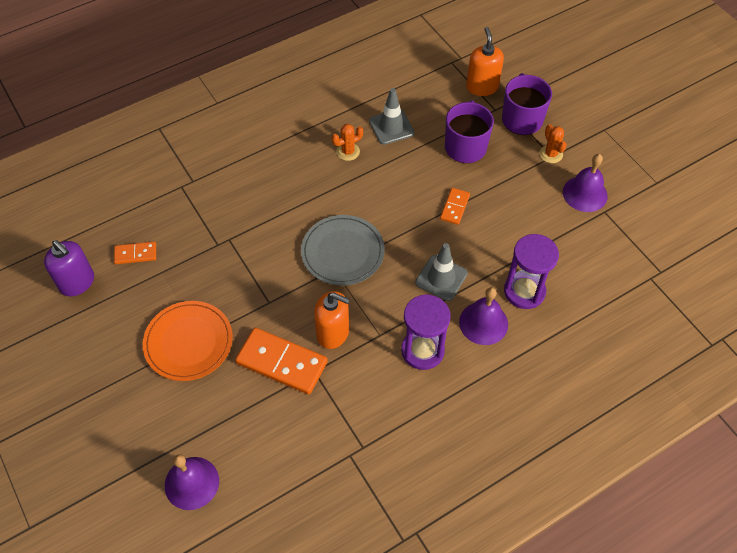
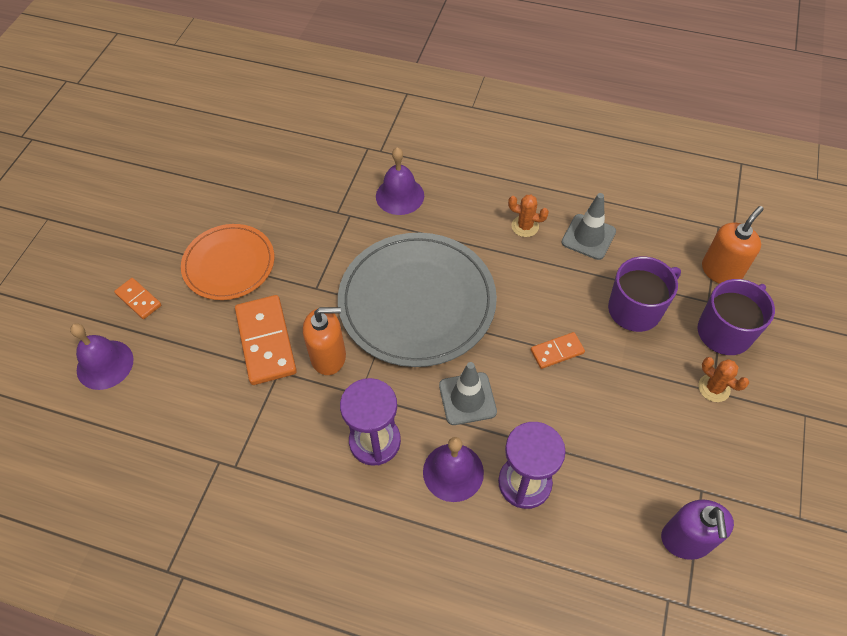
camera: 50 degrees right, 0 degrees up
(77, 282) = (219, 157): purple soap dispenser -> purple soap dispenser (685, 540)
(135, 254) = (277, 170): orange domino -> orange domino (138, 299)
(333, 333) = (328, 357): orange soap dispenser -> orange soap dispenser turned 75 degrees counterclockwise
(342, 252) = (417, 301): grey plate -> grey plate, size x1.64
(551, 154) = (714, 388): orange cactus -> orange cactus turned 75 degrees counterclockwise
(585, 194) = (702, 455): purple bell -> purple bell (400, 196)

